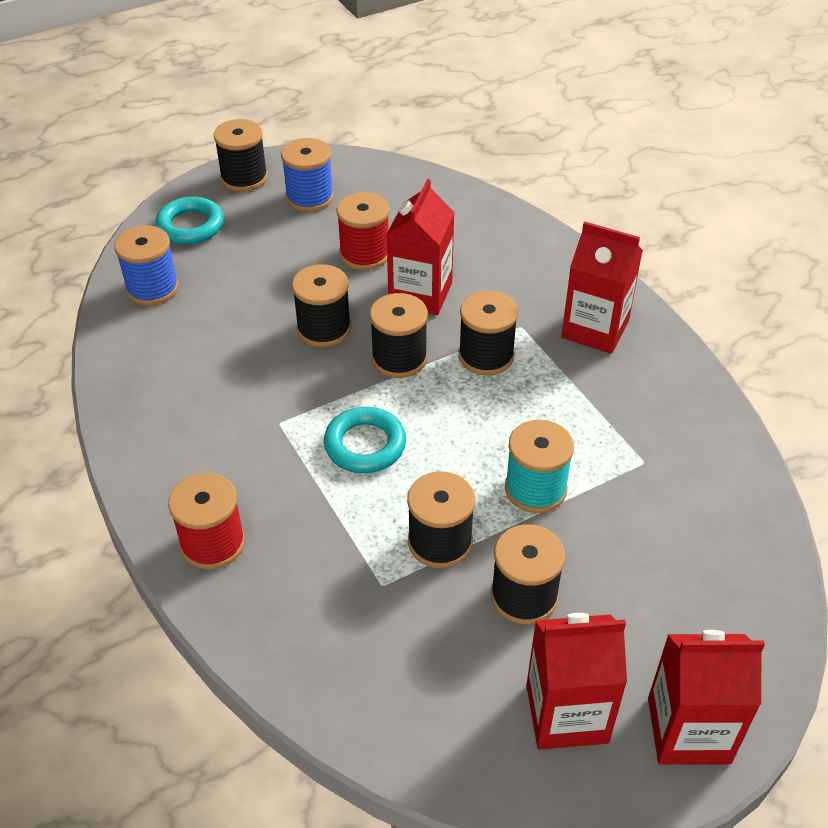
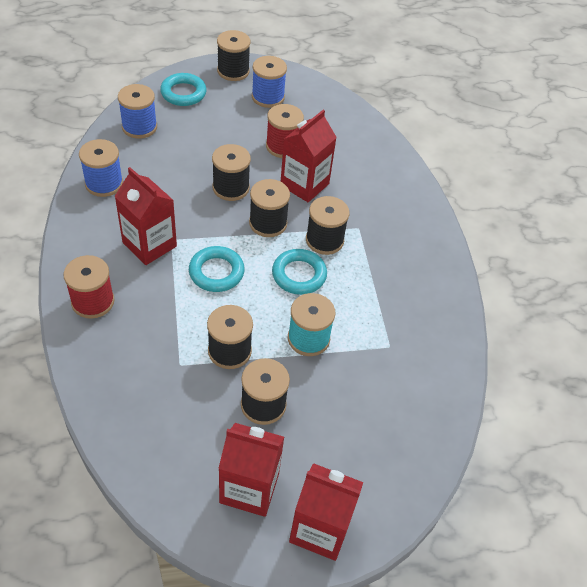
camera: 15 degrees right, 5 degrees up
(142, 379) = (104, 183): none -> blue spool
(477, 411) = (299, 275): none -> turquoise ring
(595, 329) = (407, 246): red carton -> red carton (149, 244)

